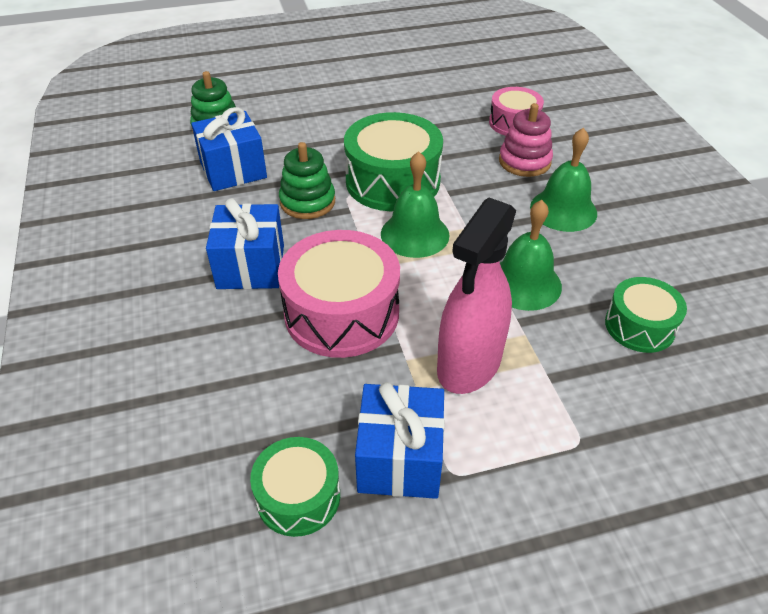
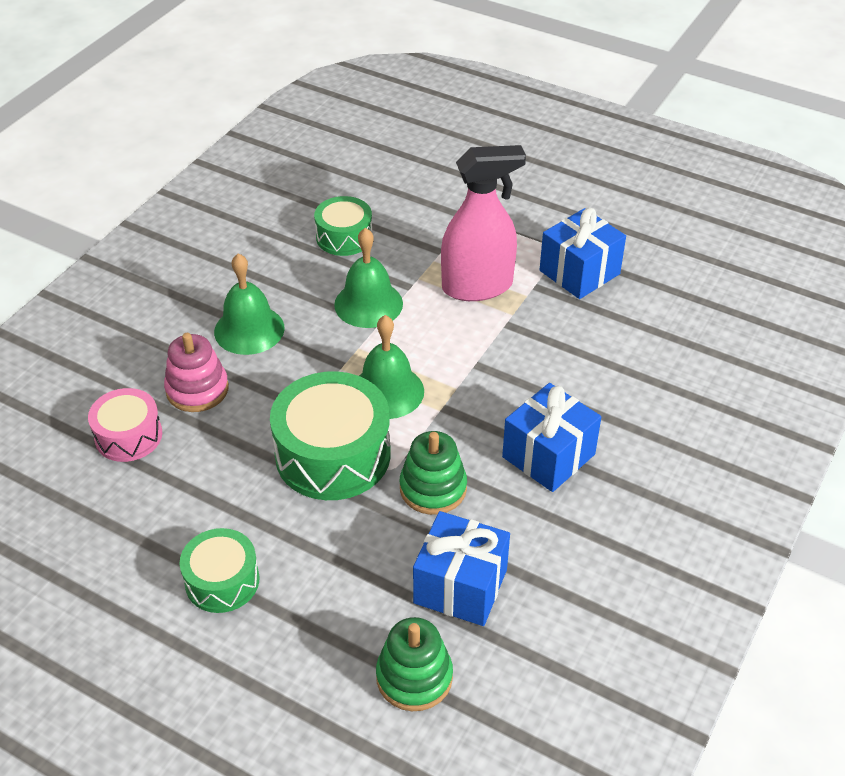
camera: 135 degrees left, 0 degrees up
(298, 496) = (654, 292): green drum -> green drum (222, 581)
(342, 313) = (519, 370): pink drum -> none

